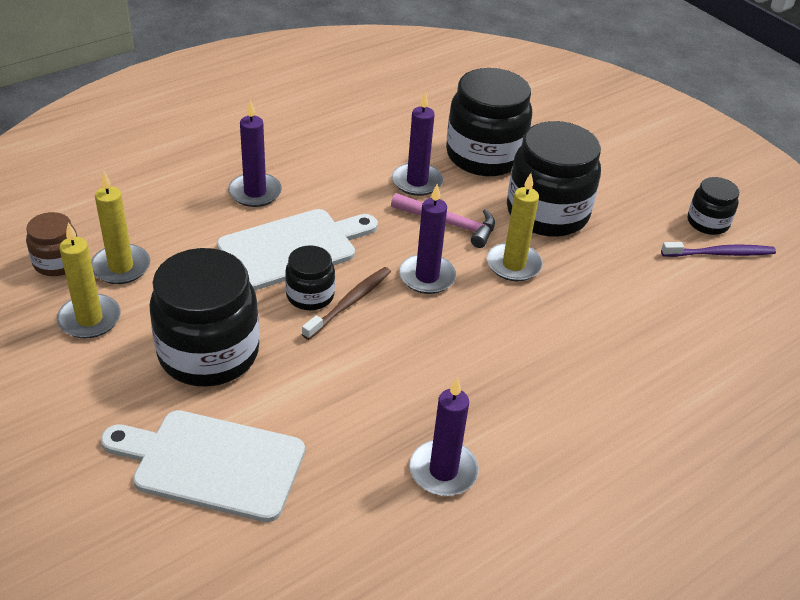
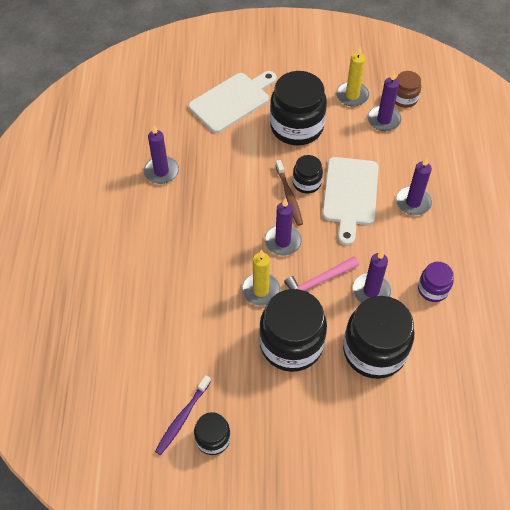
camera: 130 degrees right, 15 degrees up
(121, 267) = (384, 120): yellow candle -> purple candle
(366, 142) = (433, 289): none -> purple jar

